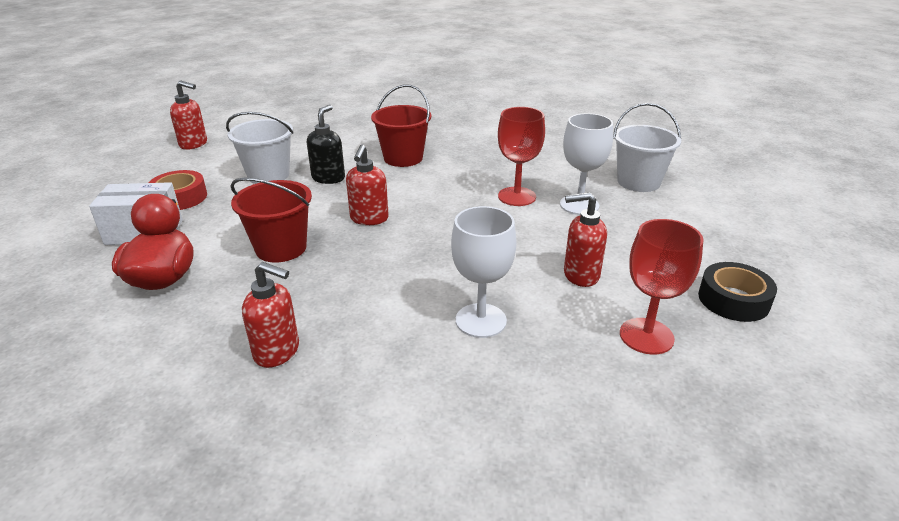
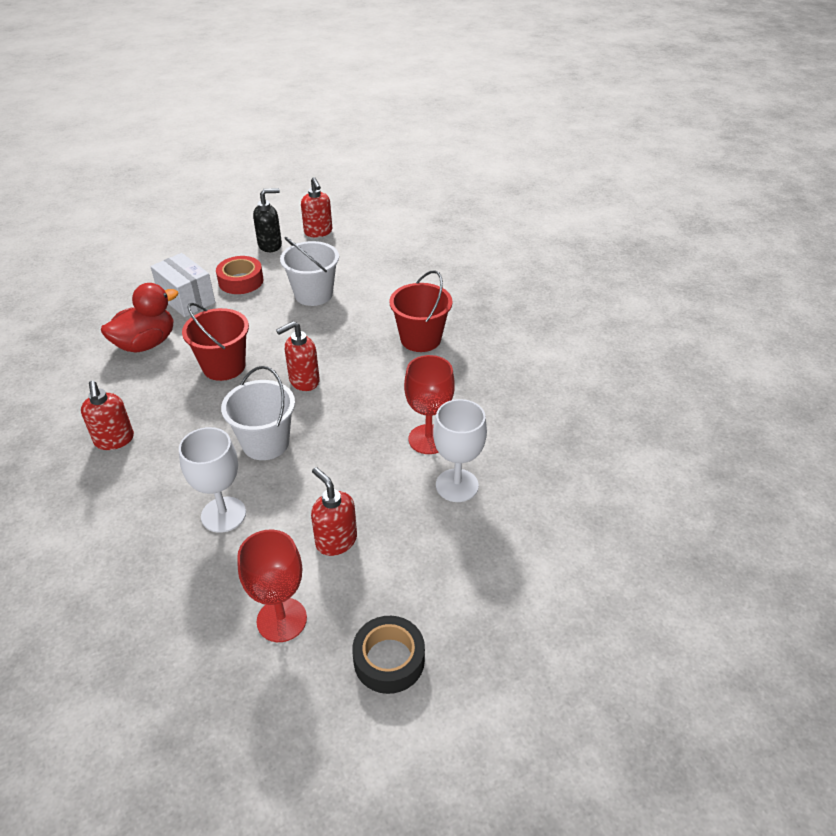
camera: 50 degrees right, 10 degrees up
(328, 178) = (342, 324): black soap dispenser -> black soap dispenser (270, 245)
(638, 182) = (553, 505): white bucket -> white bucket (265, 443)

